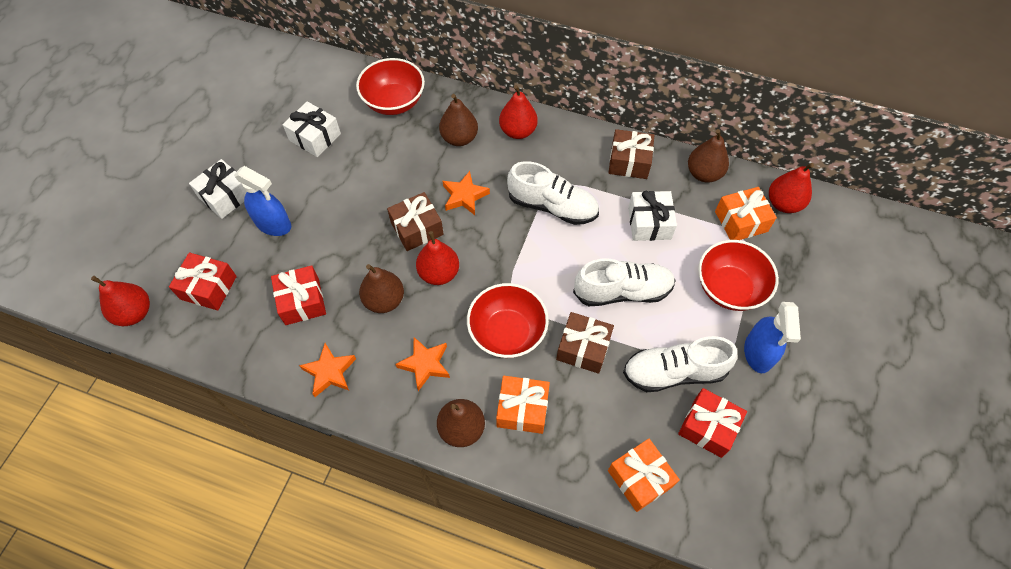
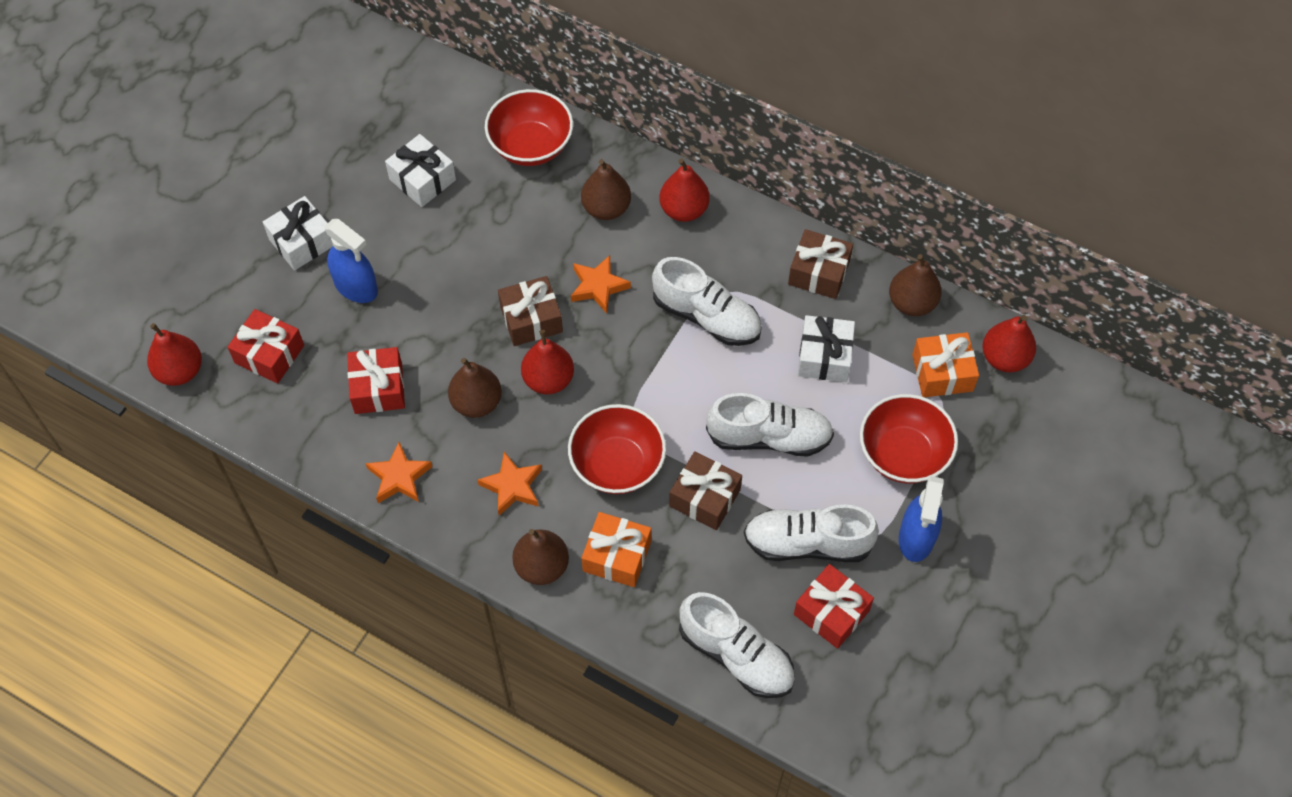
camera: 10 degrees right, 0 degrees up
(640, 478) = (736, 655): orange gift -> white shoe

